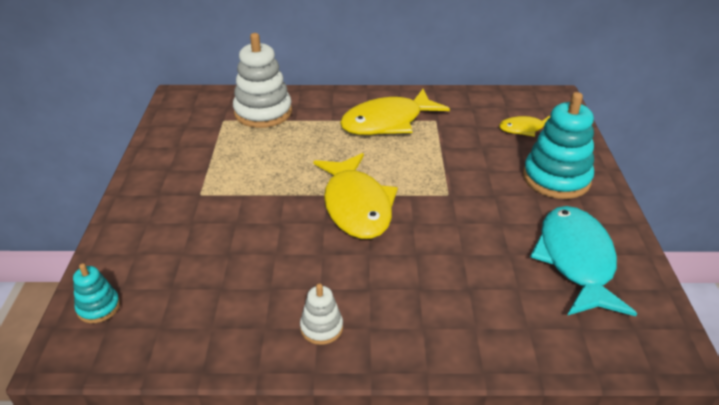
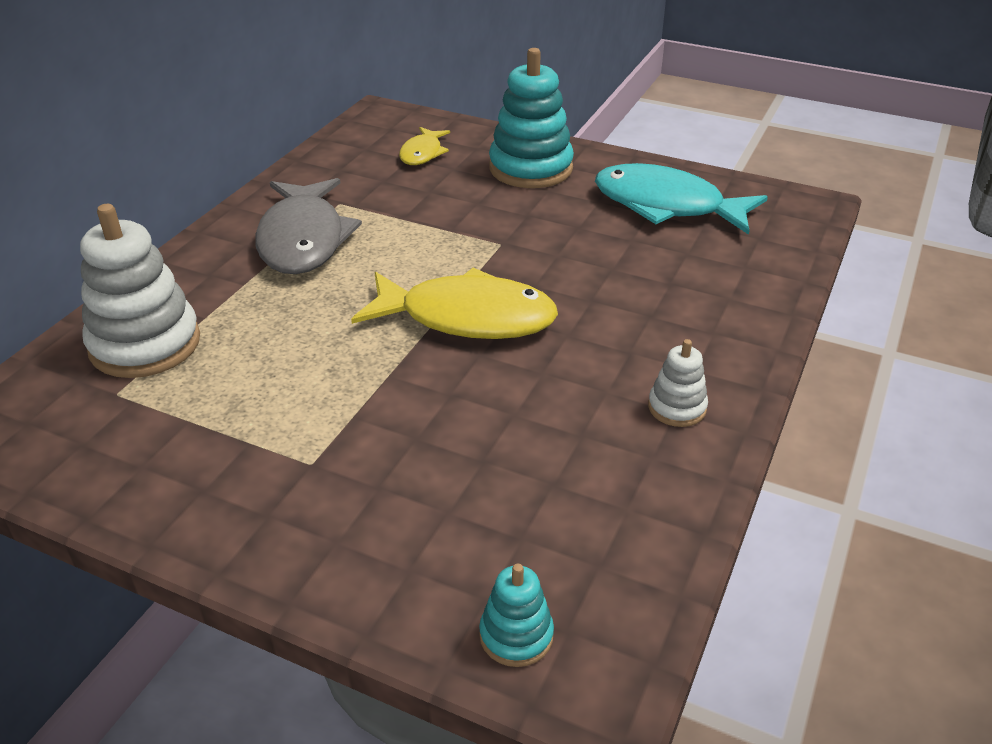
camera: 65 degrees left, 0 degrees up
(387, 122) = (303, 239): yellow fish -> grey fish

